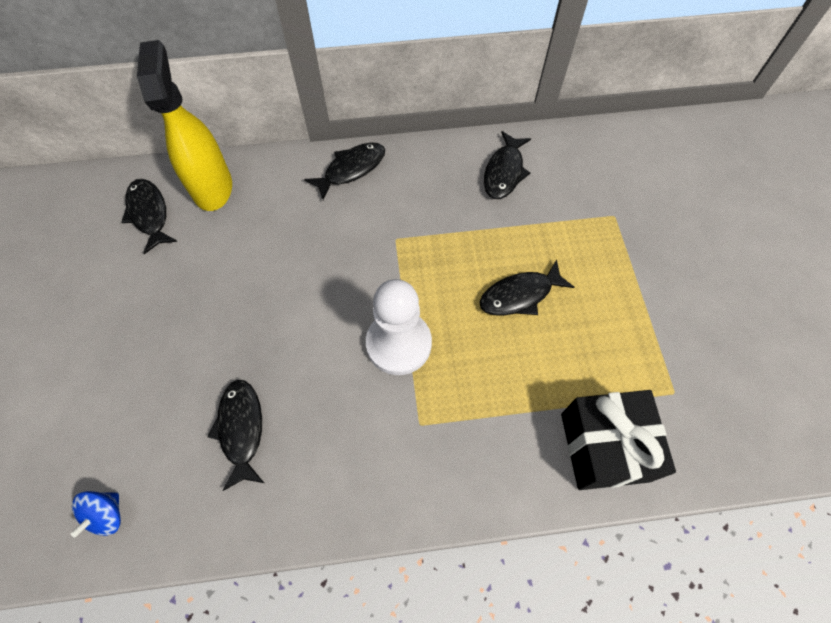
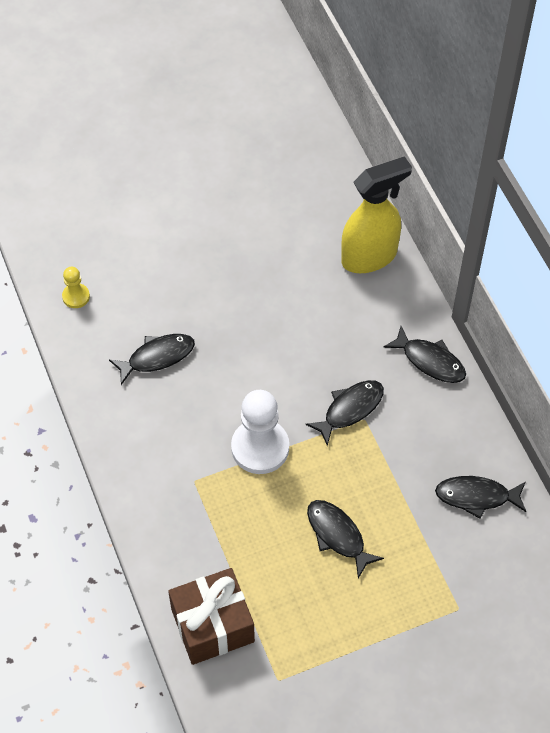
camera: 75 degrees right, 5 degrees down
(107, 515) = (76, 296): blue spinning top -> yellow pawn
(149, 214) = (325, 221): black fish -> black fish (350, 409)
(604, 447) = (212, 625): black gift -> brown gift

